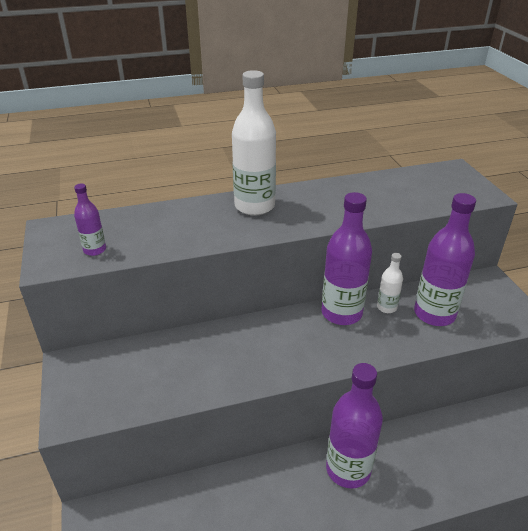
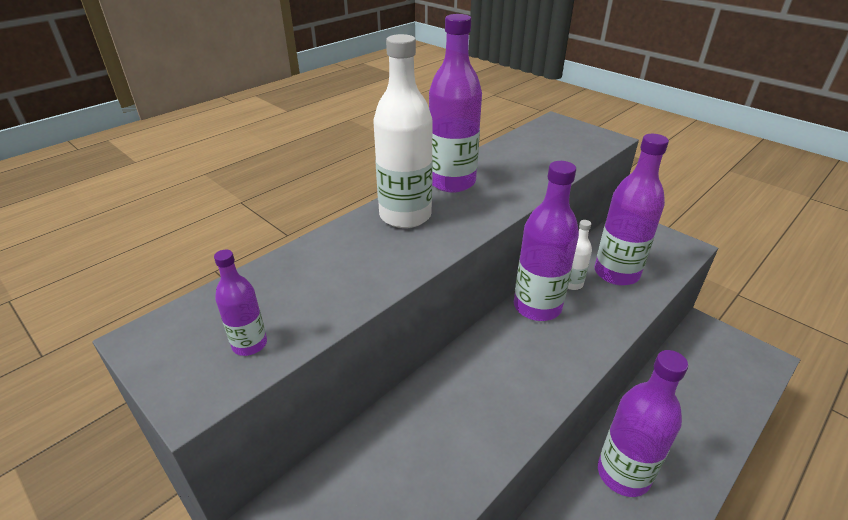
camera: 30 degrees left, 0 degrees up
(312, 193) = (452, 182): none -> purple bottle

